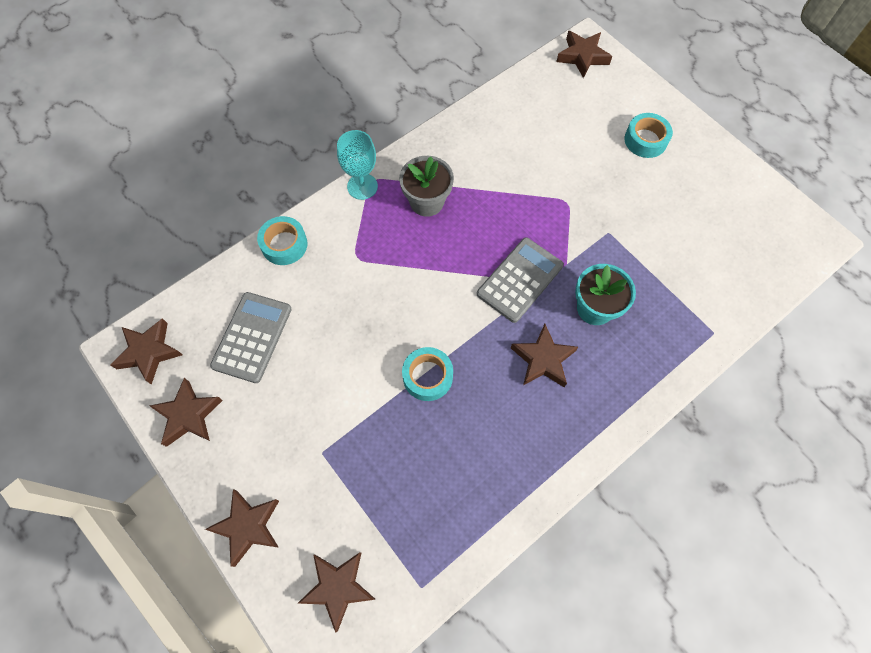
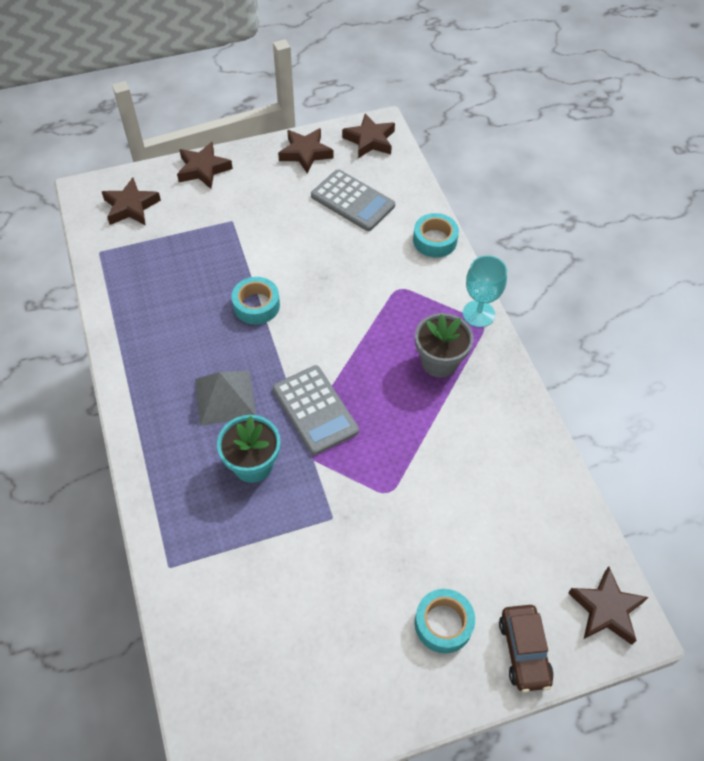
camera: 110 degrees right, 10 degrees down
(543, 359) = (225, 397): brown star -> grey pyramid
(636, 93) = (524, 651): none -> brown car

